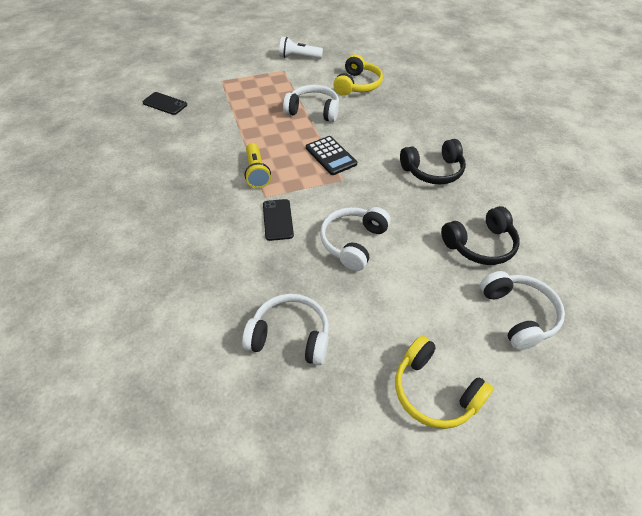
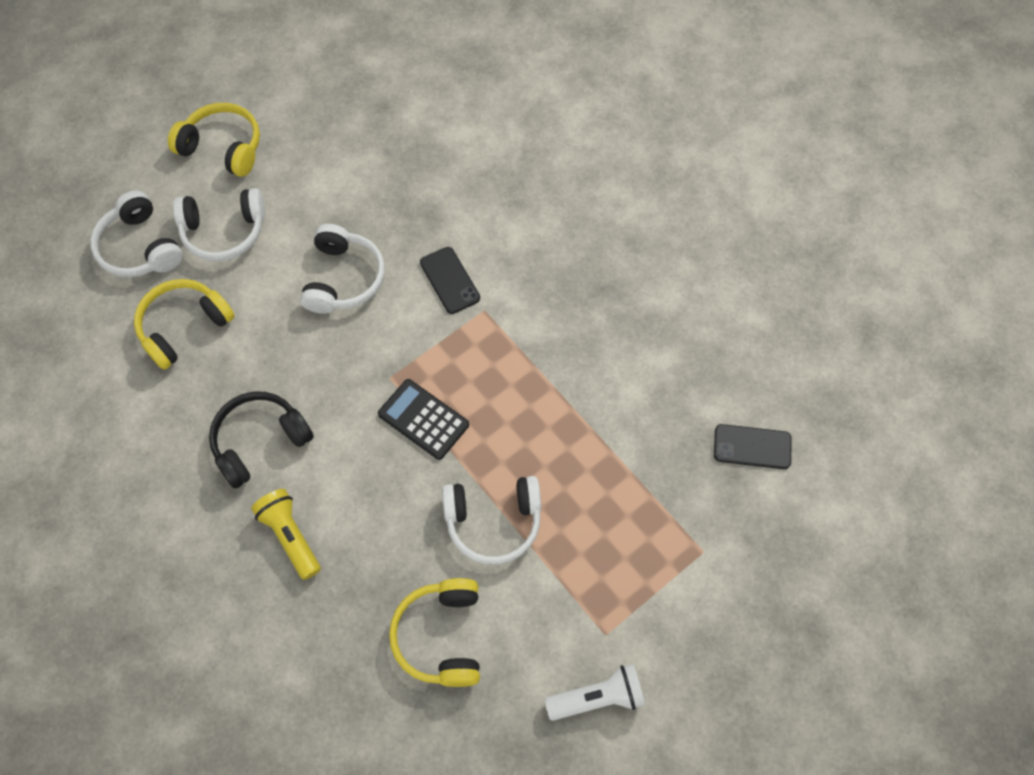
camera: 160 degrees right, 15 degrees up
(256, 173) = (516, 348): yellow flashlight -> yellow flashlight (290, 536)
(290, 336) = (374, 152): white headphones -> white headphones (224, 231)
(480, 245) = (184, 327): black headphones -> yellow headphones

